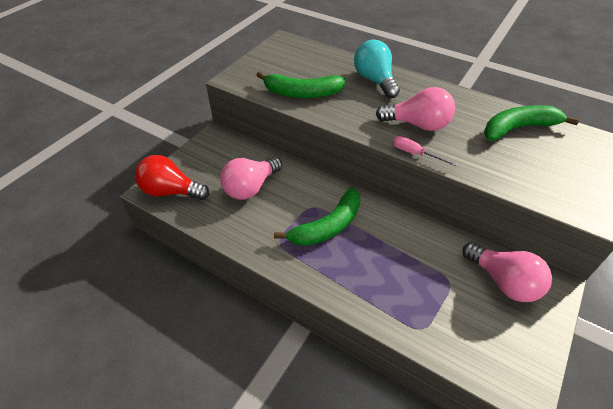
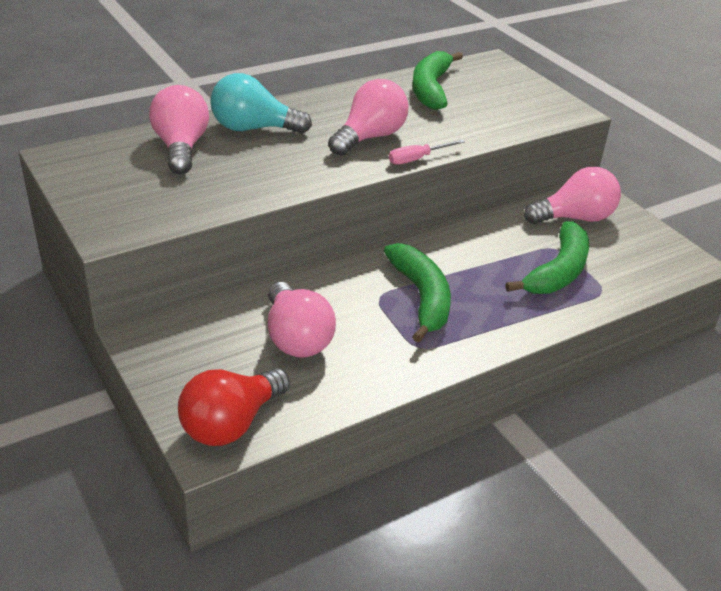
camera: 65 degrees left, 10 degrees down
(302, 93) = (219, 188): green banana -> green banana (558, 271)
(328, 67) = (181, 148): none -> pink light bulb

